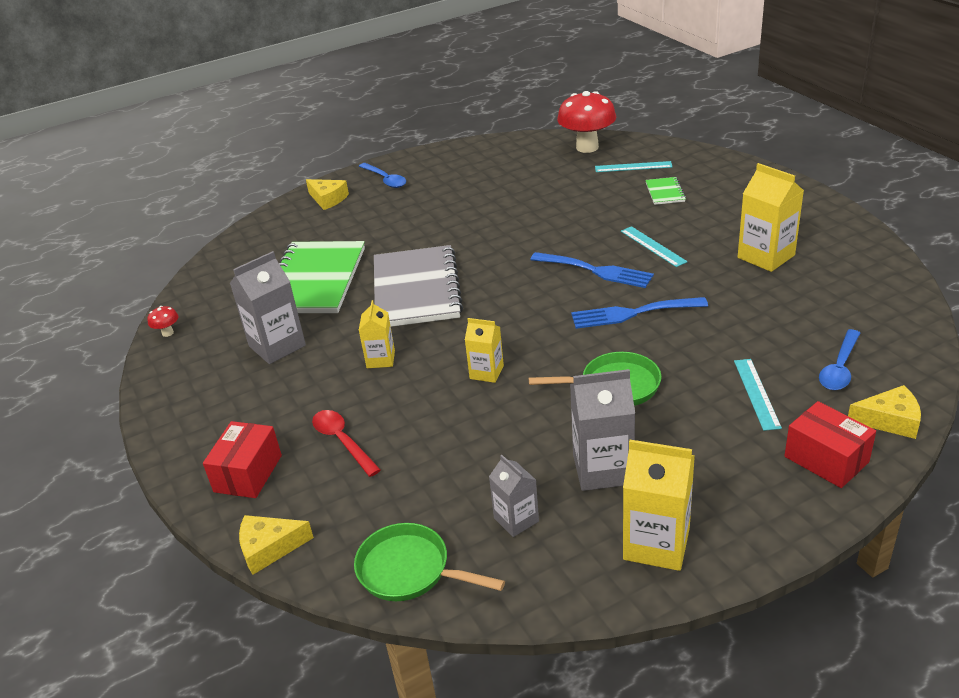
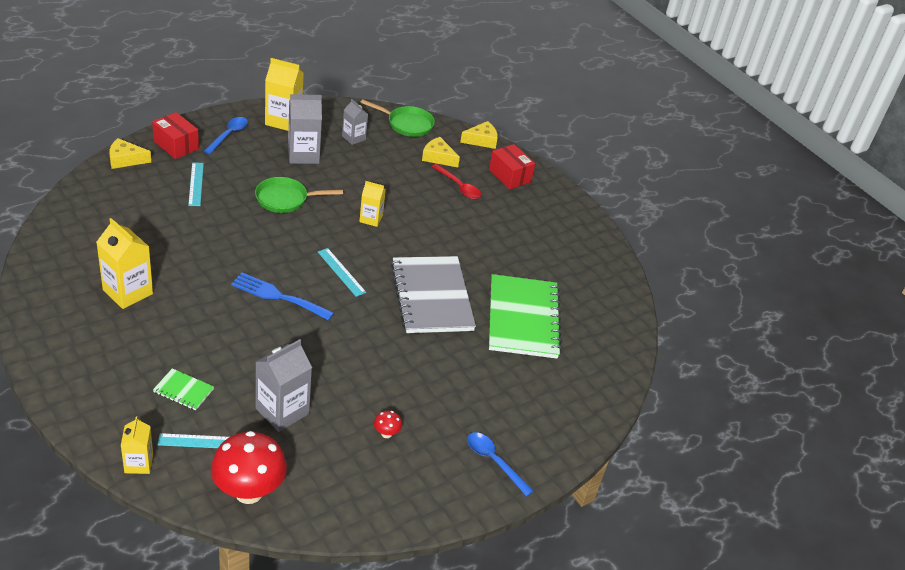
camera: 165 degrees right, 5 degrees up
(167, 333) = (621, 280): red mushroom -> red mushroom (386, 434)
(248, 473) = (509, 176): red box -> red box turned 45 degrees counterclockwise
(277, 346) = (529, 258): grey carton -> grey carton (282, 411)
(328, 199) = (550, 434): yellow cheese -> yellow cheese (438, 157)
(380, 359) = (447, 237): yellow carton -> yellow carton (139, 463)
(632, 313) = (259, 251): blue fork -> none
(653, 246) = (221, 317): turquoise ruler -> turquoise ruler (341, 272)
(665, 192) = (183, 391): green notebook -> green notebook turned 60 degrees counterclockwise
(839, 368) = (133, 193): blue spoon -> blue spoon (229, 135)

